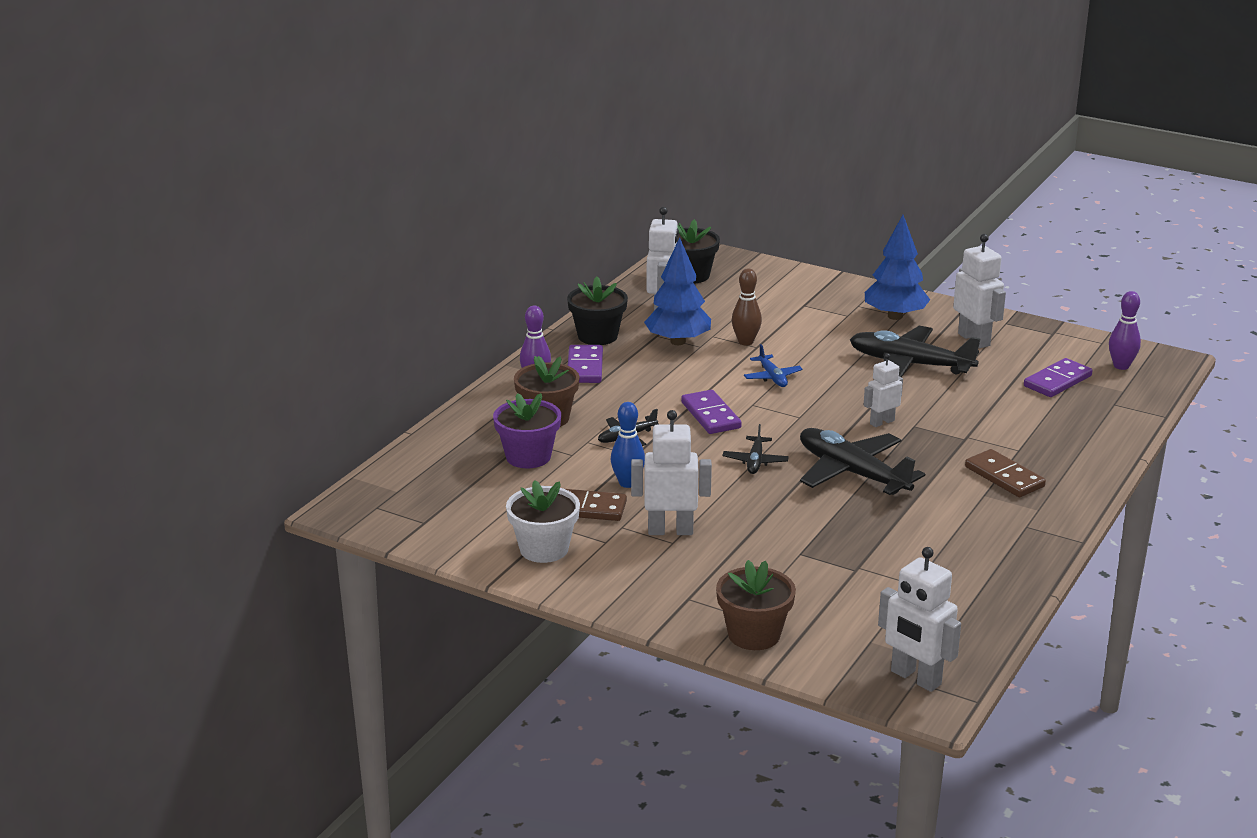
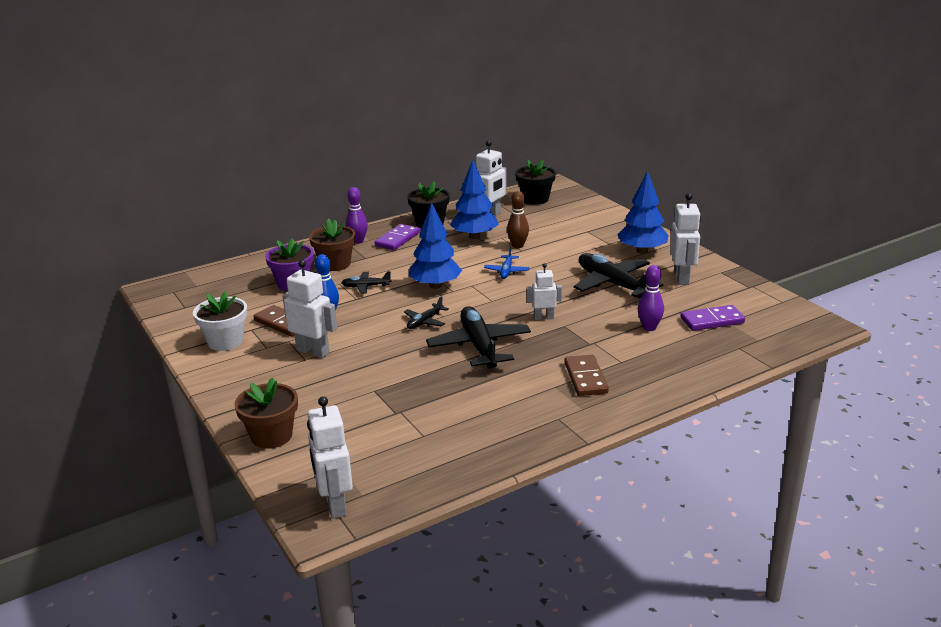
camera: 30 degrees right, 0 degrees up
(711, 415) = (435, 286): purple domino -> blue tree
(1121, 366) = (778, 322): purple bowling pin -> purple bowling pin (649, 328)

